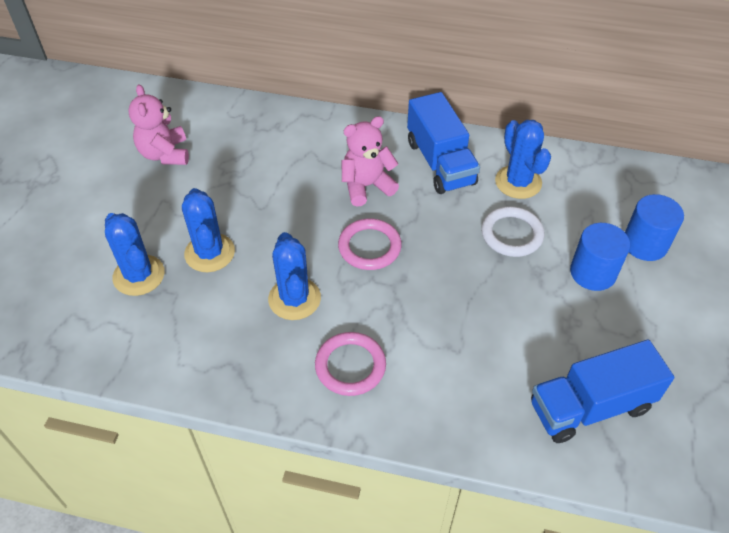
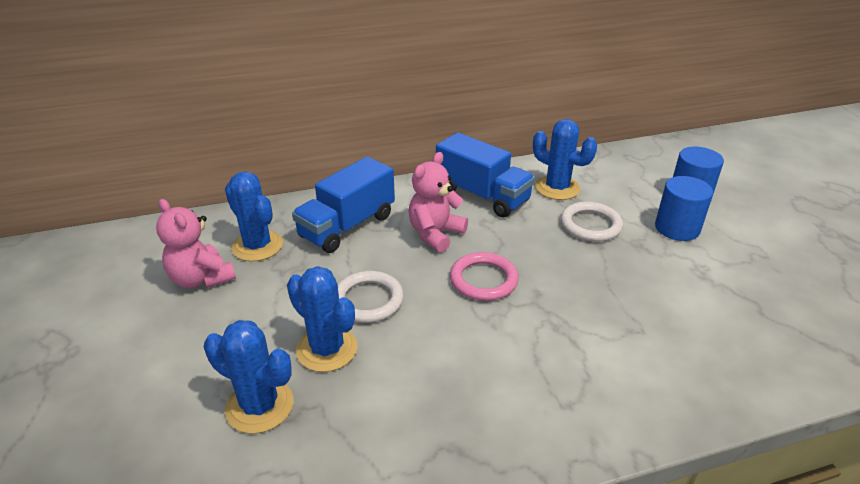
camera: 30 degrees left, 15 degrees down
(267, 225) = (368, 300): none -> white ring
(294, 299) = (454, 353): blue cactus -> blue cactus (257, 246)
(350, 366) = (564, 389): pink ring -> none
(590, 406) = (783, 324): blue truck -> blue truck (347, 226)

